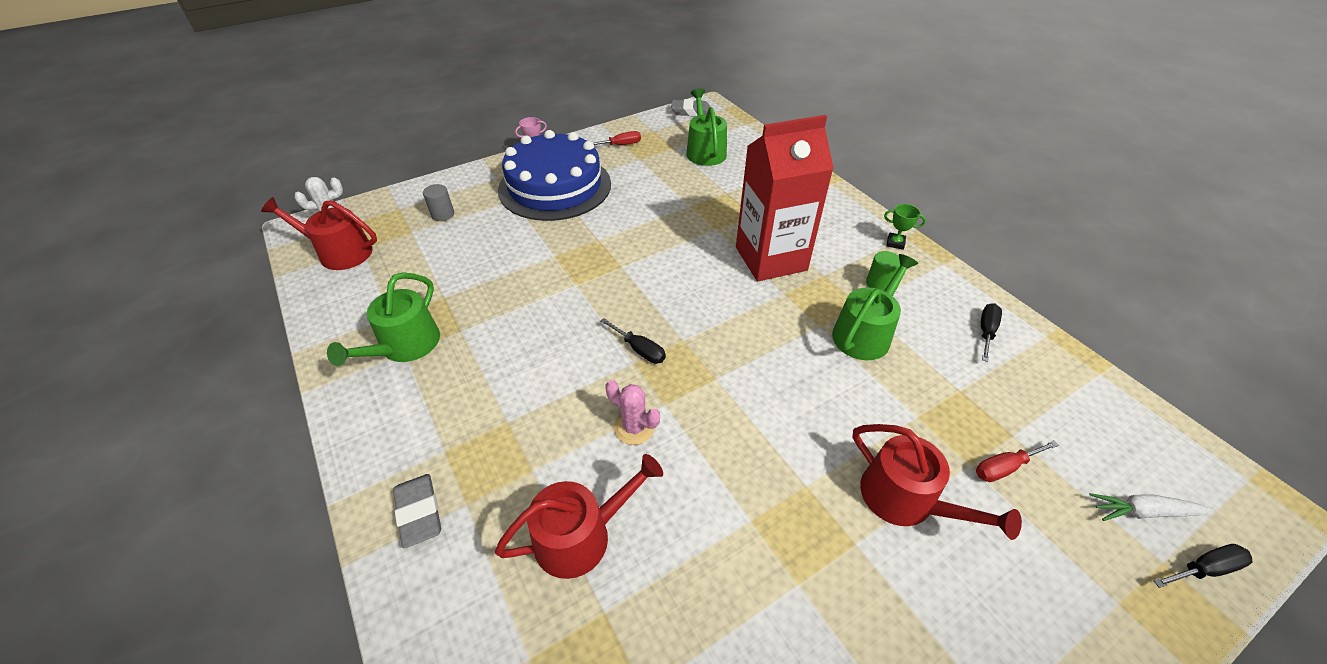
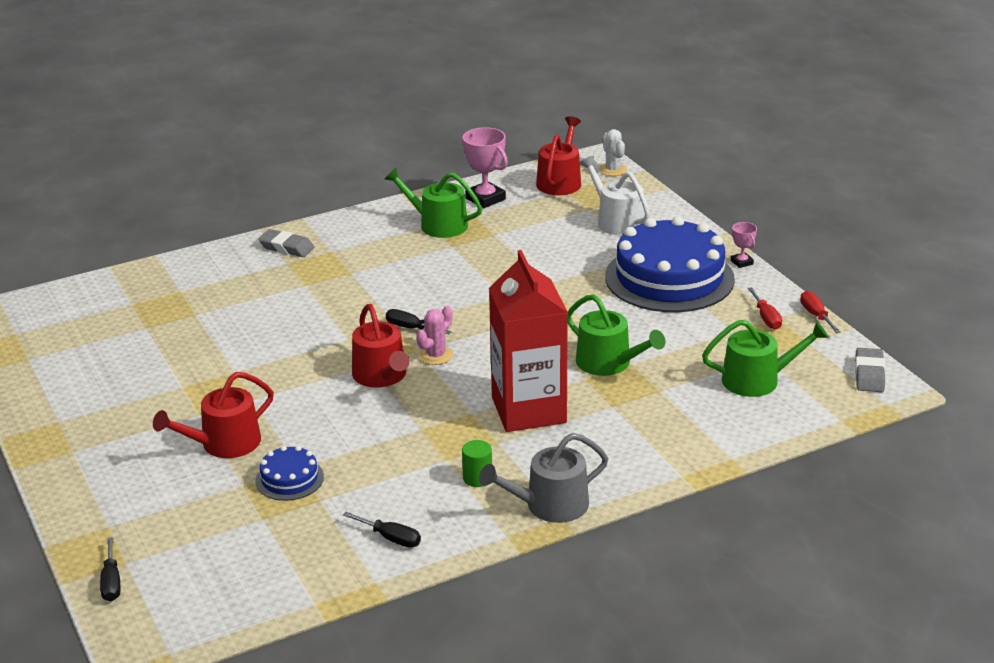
camera: 95 degrees right, 15 degrees down
(355, 308) = (485, 199): none -> pink trophy
(419, 512) = (286, 247): grey eraser -> grey eraser turned 45 degrees clockwise
(443, 214) = (617, 221): grey cylinder -> white watering can
(581, 535) = (248, 305): red watering can -> red watering can (381, 376)
(634, 427) = (329, 325): pink cactus -> pink cactus (436, 356)
(639, 350) = (411, 328): black screwdriver -> black screwdriver turned 75 degrees clockwise
(864, 333) = (405, 455): green watering can -> green watering can (609, 363)
(895, 243) = (549, 505): green trophy -> grey watering can
(940, 421) = (289, 479): none -> blue cake
(1004, 467) = (233, 503): red screwdriver -> red screwdriver (816, 315)
(1143, 512) = (167, 569): white carrot -> none

